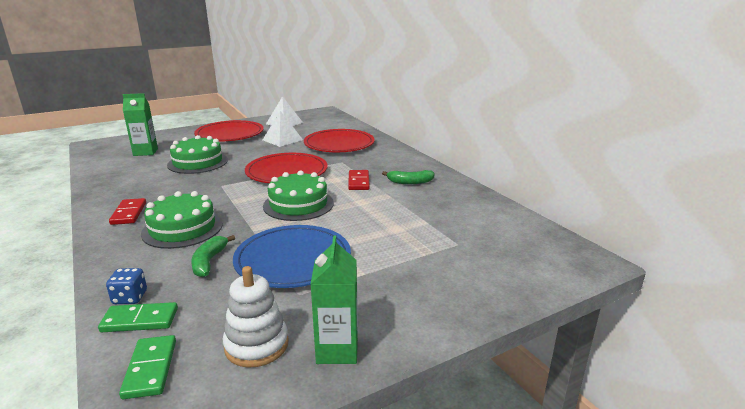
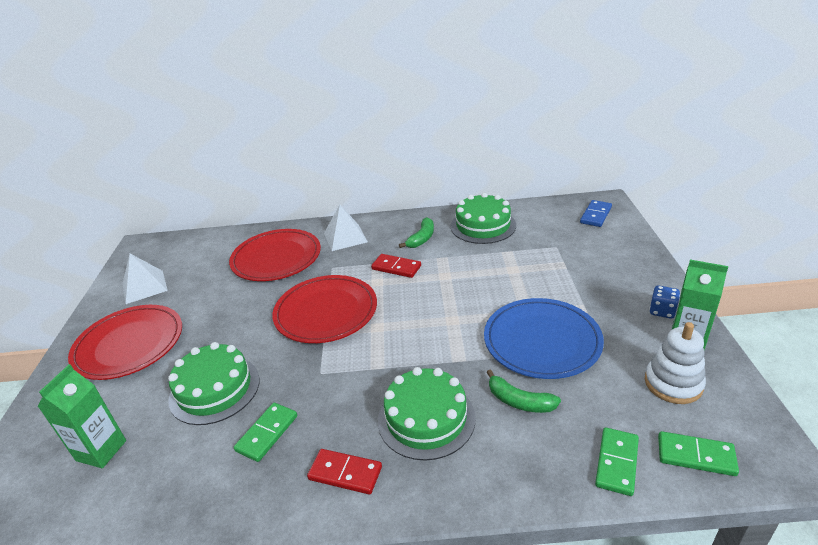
camera: 60 degrees left, 10 degrees up
(130, 298) = (571, 471): blue dice -> blue dice (662, 311)
(162, 184) = (267, 433): none -> green domino
(282, 140) = (210, 298): white pyramid -> white pyramid (345, 237)
(298, 204) = (422, 318): green cake -> green cake (483, 225)
(551, 258) = (596, 215): none -> blue domino

